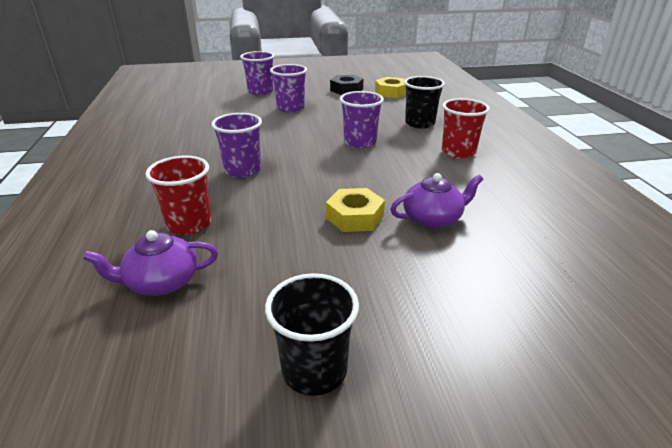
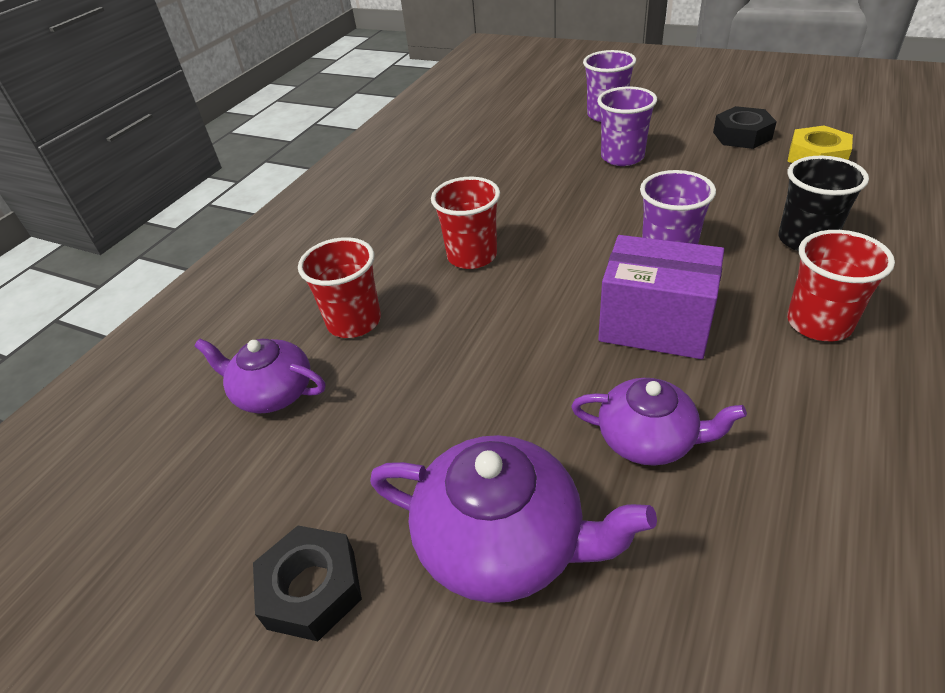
camera: 40 degrees right, 10 degrees up
(242, 170) = (472, 256): purple cup -> red cup
(314, 370) = (312, 589): black cup -> black nut
(355, 217) = (542, 389): yellow nut -> none
(385, 173) = (655, 325): none -> purple box
(408, 290) = (503, 542): none -> purple teapot

